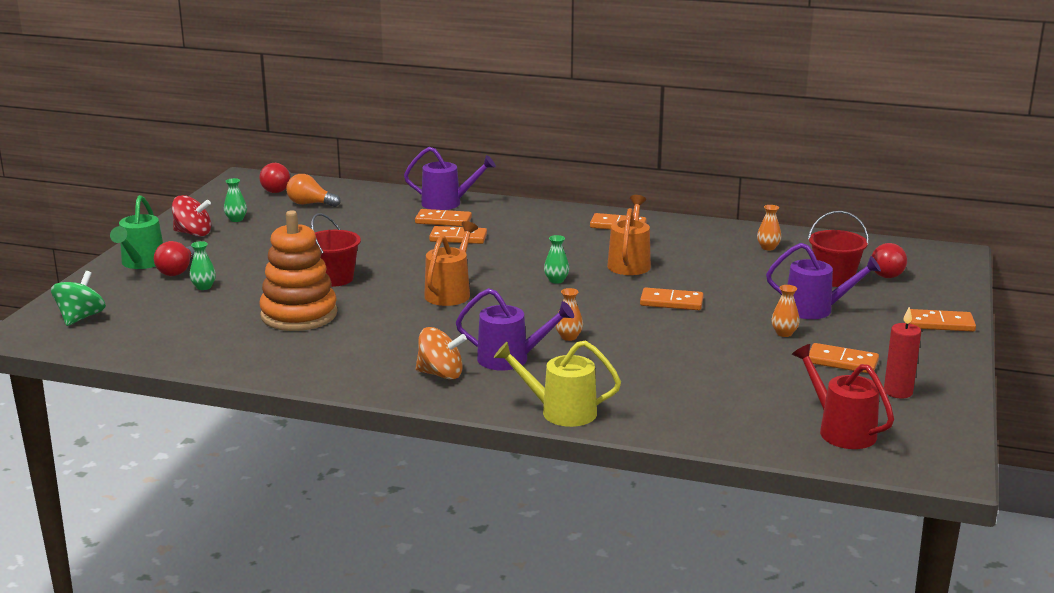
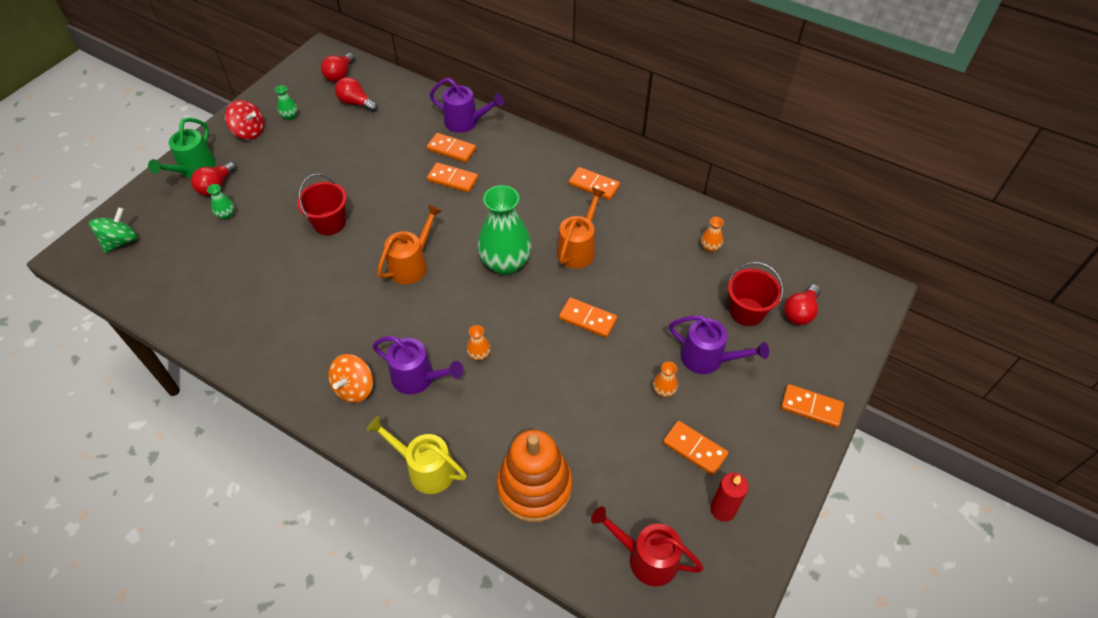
camera: 15 degrees right, 30 degrees up
(299, 315) = (281, 273): orange stacking toy -> orange stacking toy (534, 487)
(310, 204) = (356, 103): orange light bulb -> red light bulb
(441, 374) = (354, 388): orange spinning top -> orange spinning top turned 90 degrees clockwise
(556, 280) = (505, 263): green vase -> green vase, size x2.40
(840, 430) = (645, 557): red watering can -> red watering can turned 45 degrees counterclockwise

